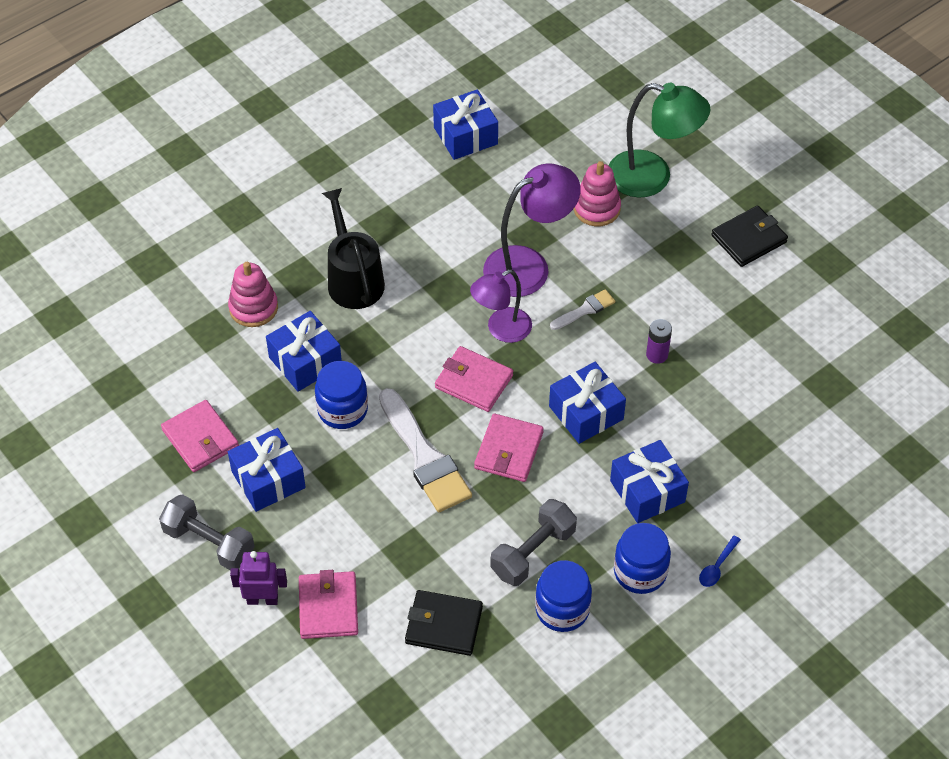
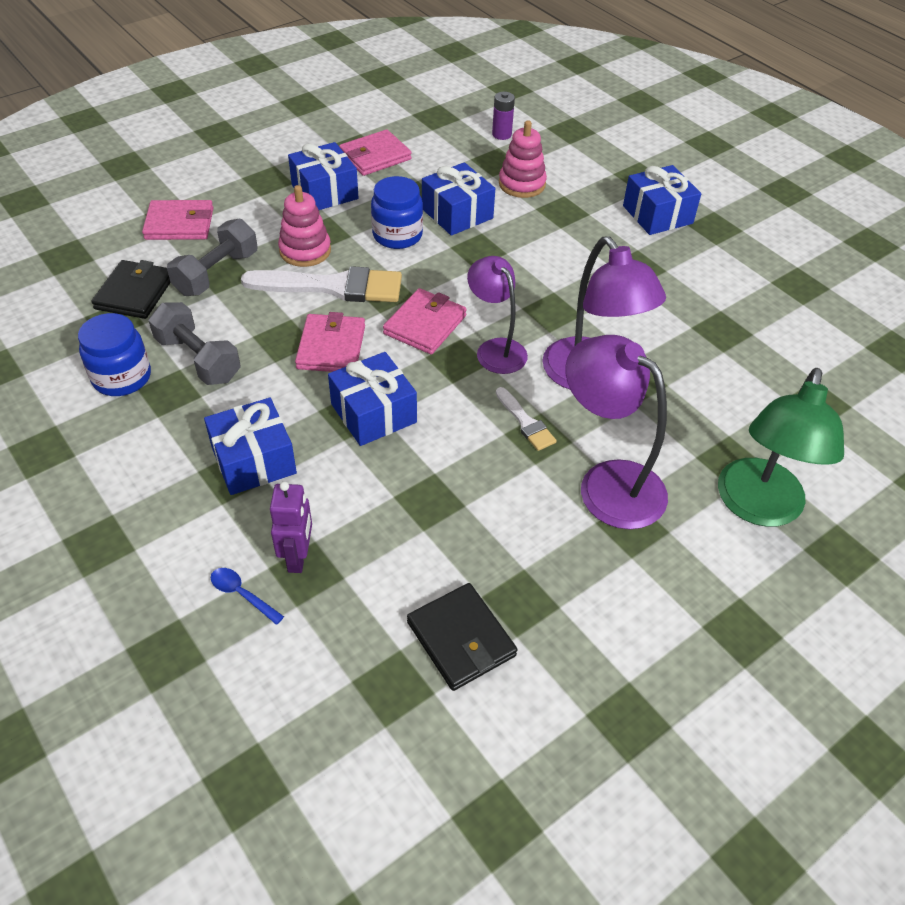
camera: 90 degrees right, 5 degrees down
(209, 543) = (266, 161): grey dumbbell -> grey dumbbell (217, 273)
(262, 599) = (200, 188): purple robot -> purple robot (298, 557)
(353, 279) = (560, 245): black watering can -> none
(424, 457) = (333, 287): white brush -> white brush turned 150 degrees counterclockwise
(465, 136) = (784, 332): blue gift -> blue gift (657, 214)
(508, 450) = (331, 347): pink wallet -> pink wallet turned 75 degrees clockwise
(596, 208) = (691, 444): pink stacking toy -> pink stacking toy (305, 251)
(640, 572) = (147, 445): blue jar -> none
(641, 261) = (607, 483): none -> purple lamp
(657, 355) = (455, 487): purple battery -> purple battery (501, 134)
(717, 566) = (131, 518): blue spoon -> blue spoon (242, 594)
(749, 239) = (662, 612): black wallet -> black wallet (461, 639)

